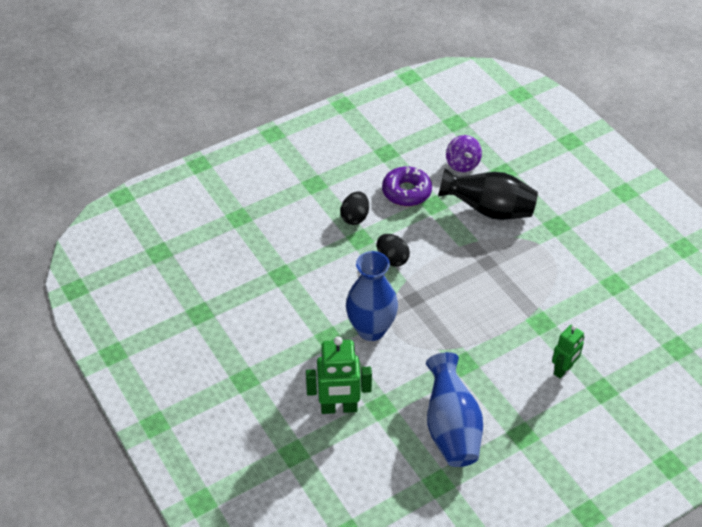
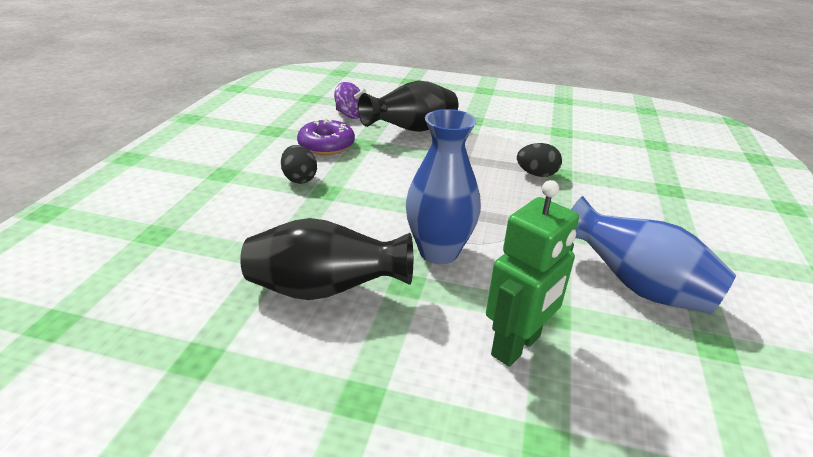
camera: 45 degrees left, 15 degrees down
(286, 313) = (325, 290): none -> black vase
(392, 259) = (378, 191): black egg -> black egg (536, 174)
(563, 370) = (626, 192): green robot -> none

